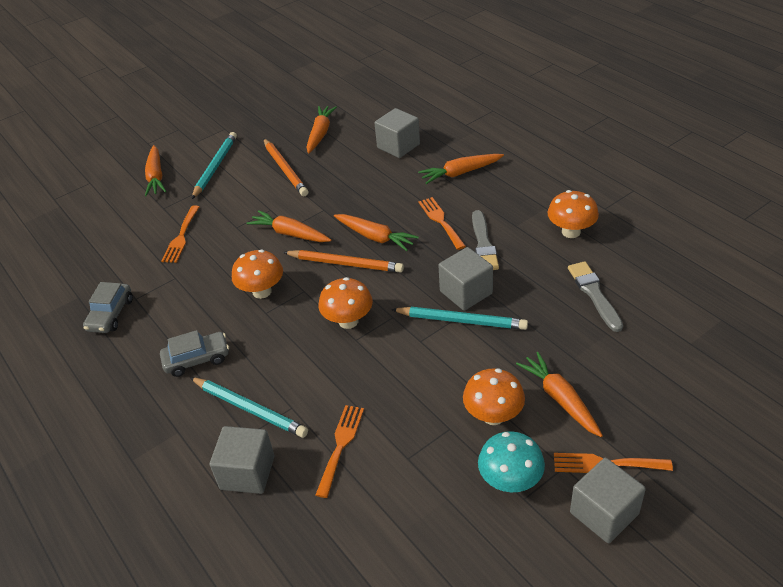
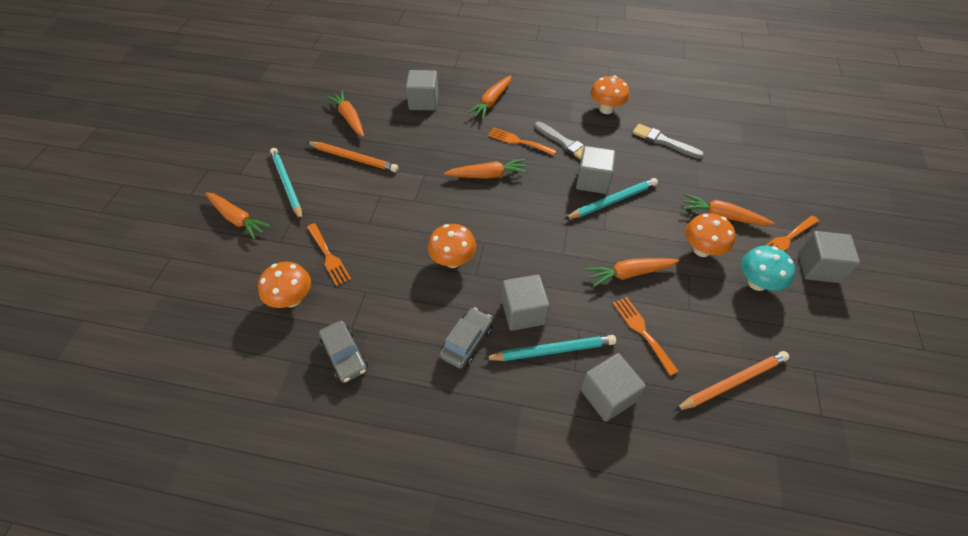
camera: 45 degrees left, 10 degrees up
(264, 365) = (523, 312): none -> grey cube
(290, 234) = (420, 205): orange carrot -> orange carrot (629, 274)
(345, 263) = (490, 205): orange pencil -> orange pencil (732, 382)
(348, 321) = (542, 244): orange mushroom -> orange mushroom (292, 299)

